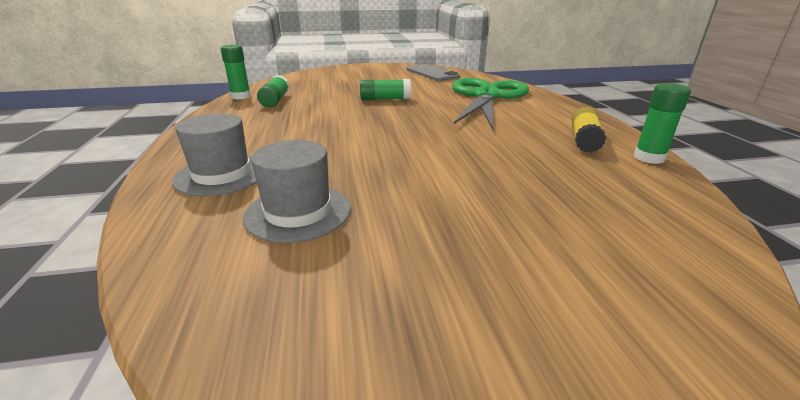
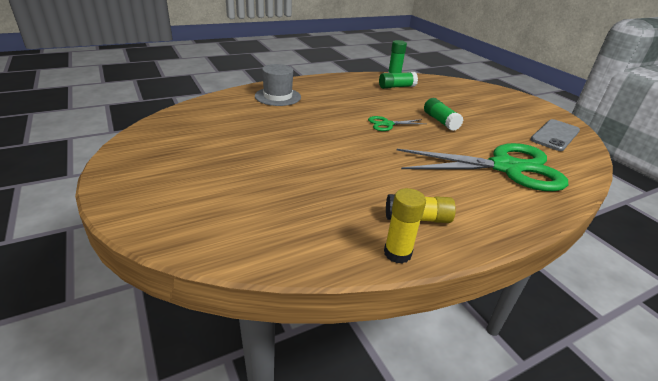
camera: 70 degrees right, 5 degrees up
(298, 212) = (247, 119): grey hat -> none
(378, 120) = (387, 124): none -> green scissors
(649, 158) = (397, 253): green glue stick -> yellow glue stick

